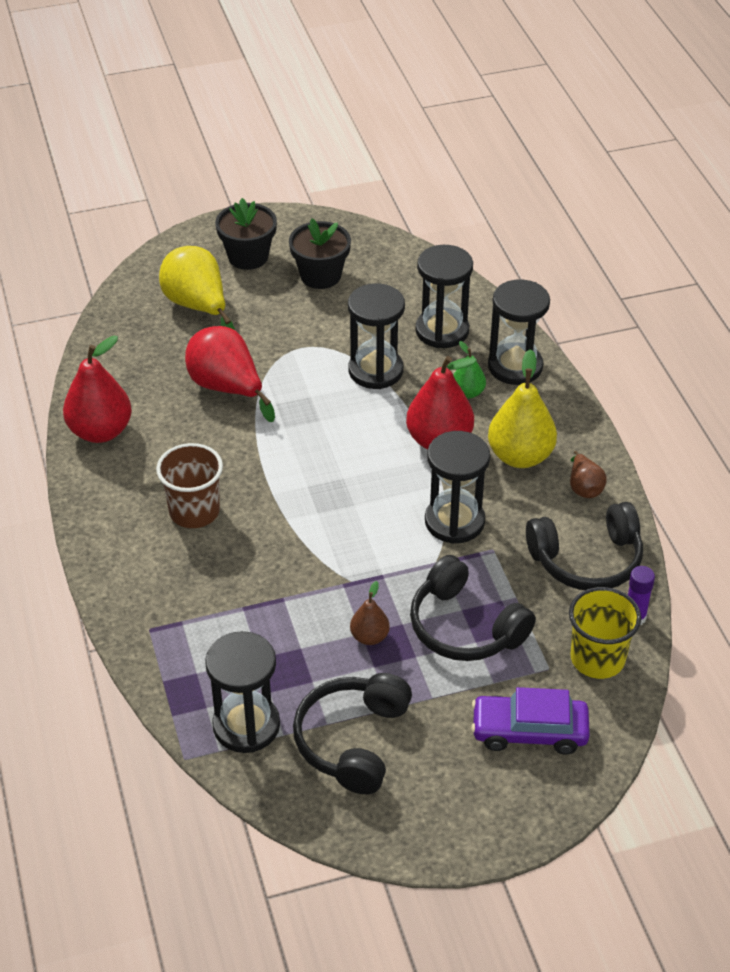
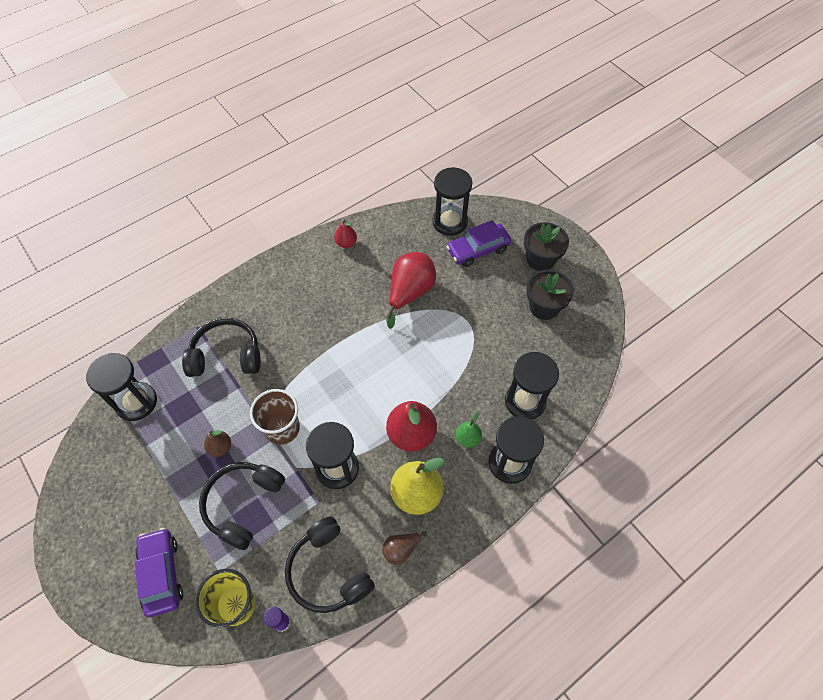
camera: 70 degrees right, 15 degrees up
(100, 431) = (346, 243): red pear -> red pear, size x0.52
(194, 511) = (297, 314): brown cup -> brown cup (282, 428)
(198, 306) = (478, 250): yellow pear -> purple car
(352, 741) = (135, 465): black headphones -> black headphones (226, 355)
(375, 370) = (464, 372): black hourglass -> black hourglass (450, 222)

